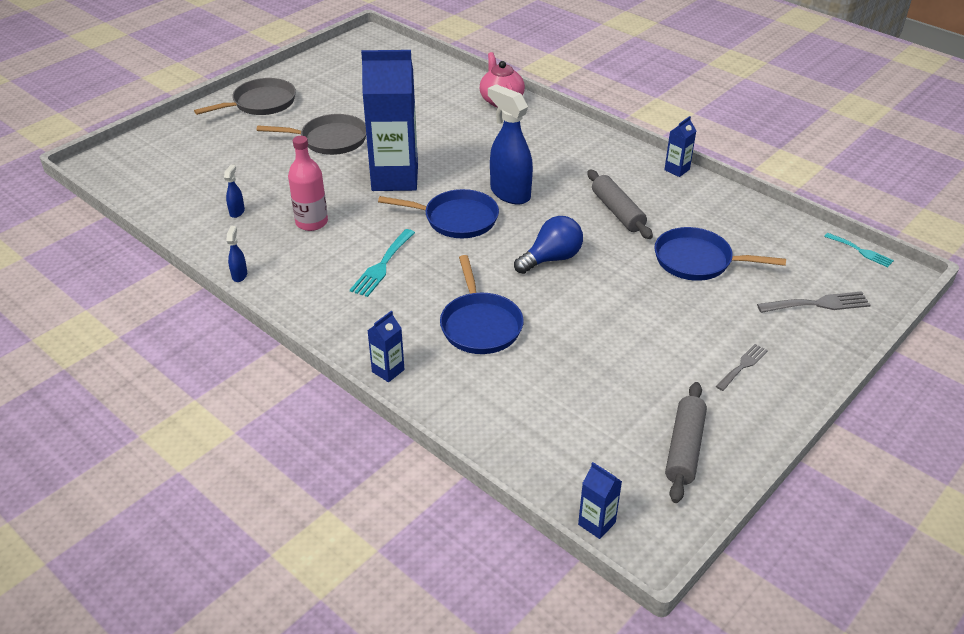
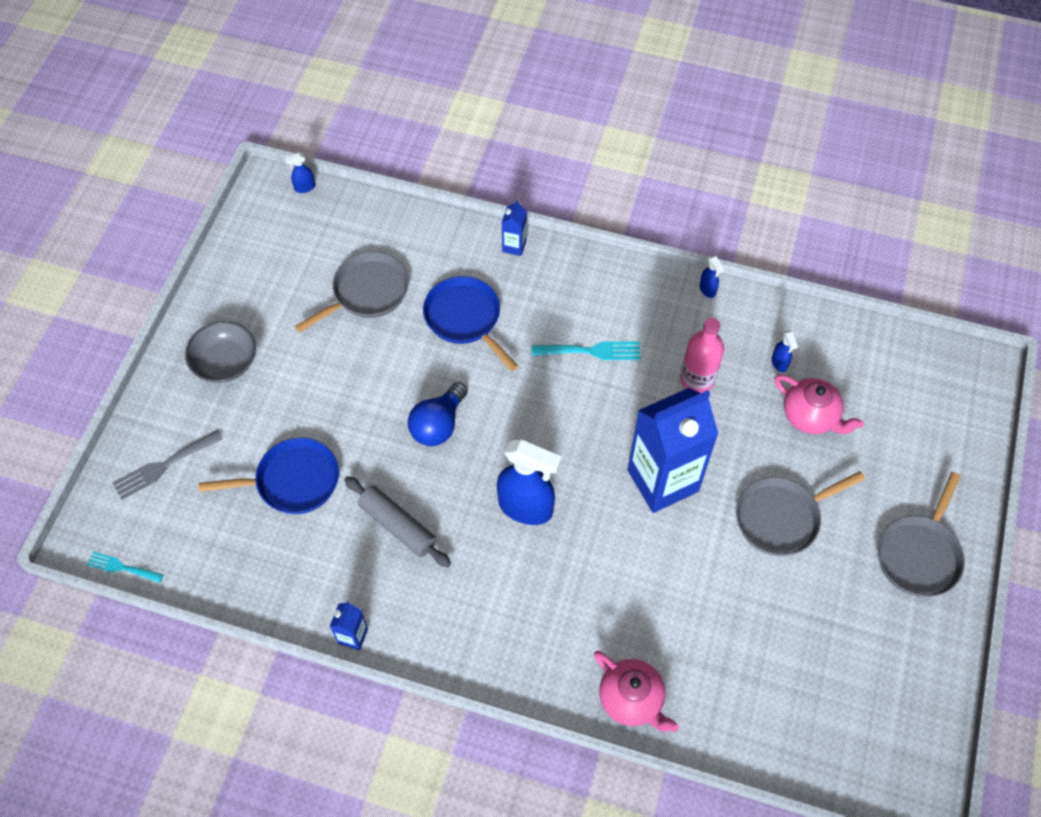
camera: 155 degrees right, 20 degrees up
(250, 178) = (810, 416): none -> pink teapot
(382, 266) = (591, 351): turquoise fork -> turquoise fork turned 90 degrees clockwise
(456, 219) = (559, 443): blue pan -> none
(569, 379) = (367, 293): none -> grey pan
(596, 523) = (304, 187): blue carton -> blue spray bottle
(684, 448) = (258, 265): grey rolling pin -> none
(743, 366) = (225, 362): grey fork -> grey bowl

